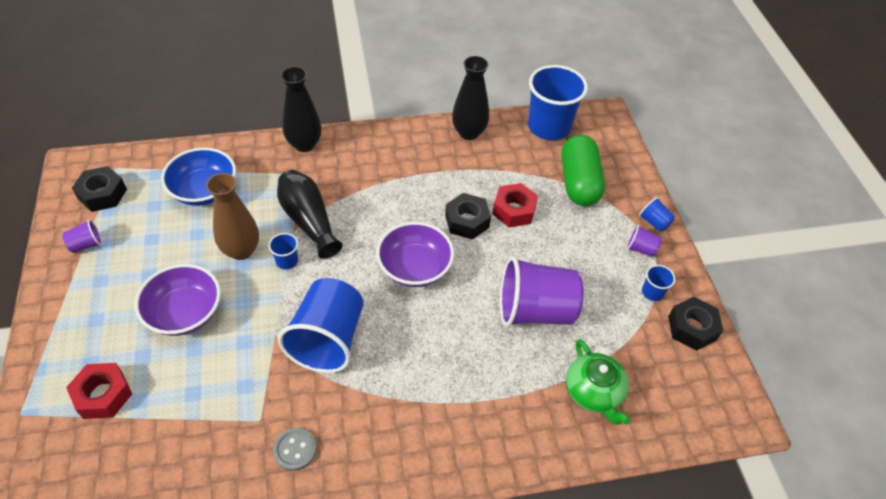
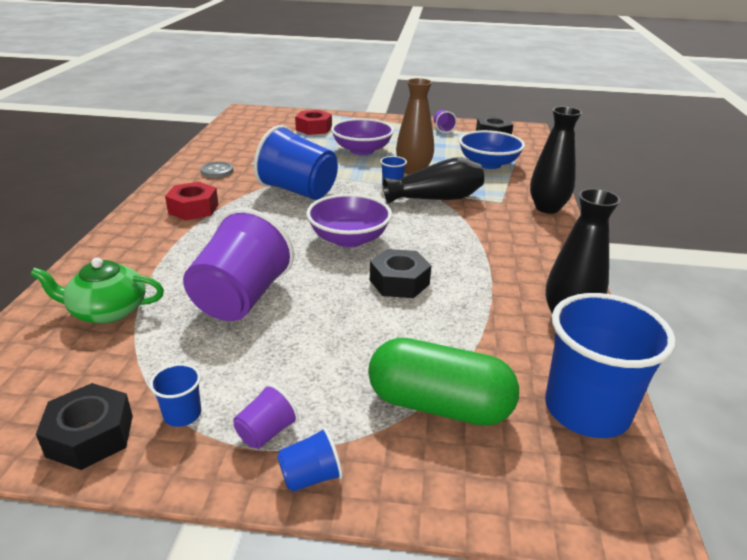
camera: 110 degrees right, 20 degrees down
(514, 210) = (403, 322): red nut -> red nut (193, 208)

